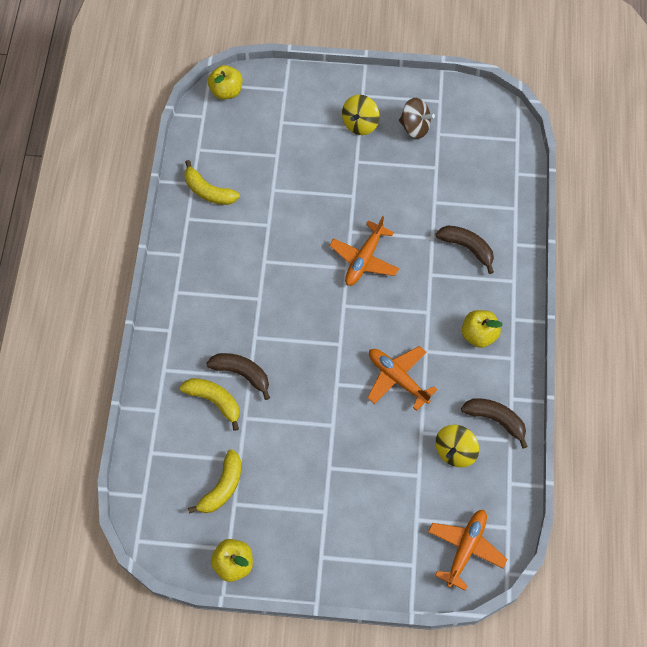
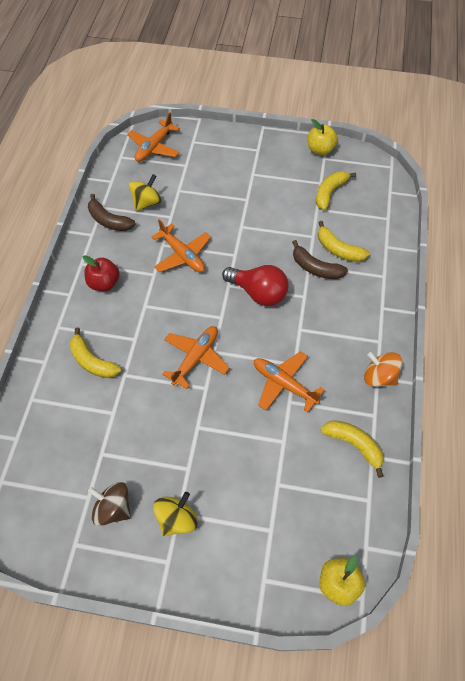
camera: 175 degrees left, 5 degrees down
(179, 255) = (379, 377): none -> orange spinning top
(274, 240) = (284, 384): none -> orange plane
(305, 337) = (258, 293): none -> red light bulb
(467, 248) = (92, 361): brown banana -> yellow banana
(479, 335) = (104, 283): yellow apple -> red apple

